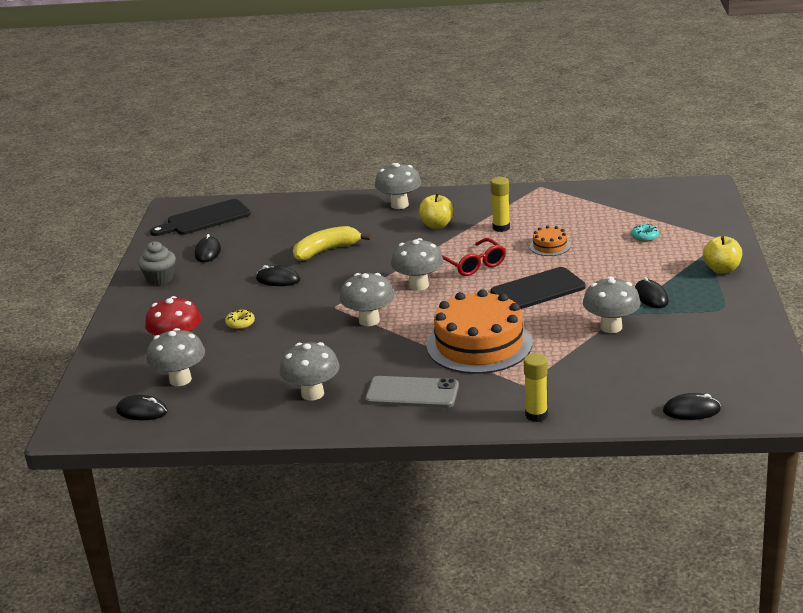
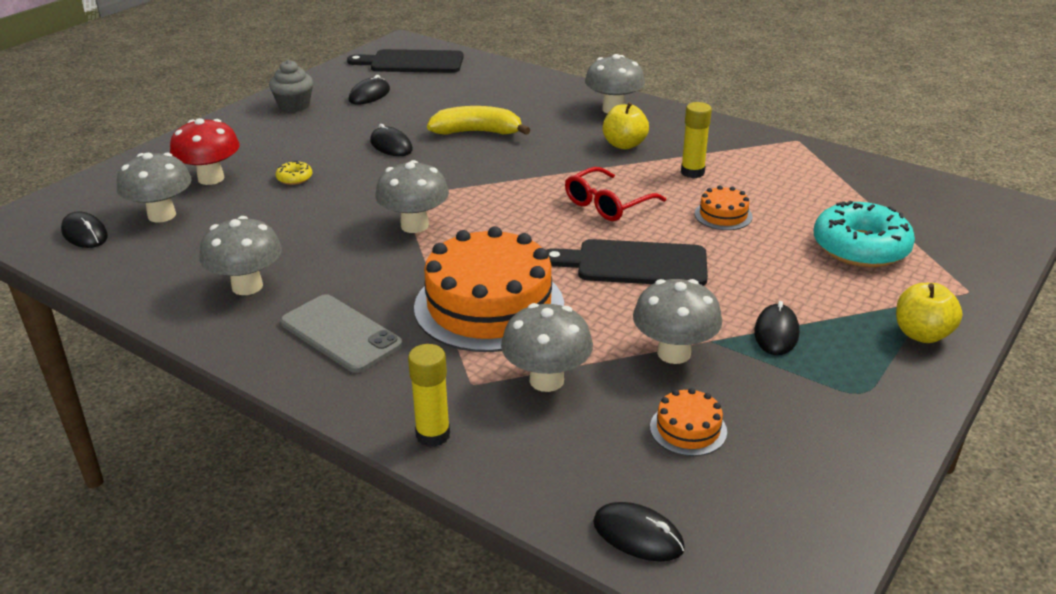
camera: 30 degrees right, 5 degrees up
(418, 285) = (517, 206): grey mushroom -> grey mushroom (546, 380)
(473, 265) = (607, 204): red glasses -> red glasses turned 45 degrees clockwise
(644, 237) = (860, 247): turquoise donut -> turquoise donut, size x2.37
(660, 358) = (688, 429): none -> orange cake

